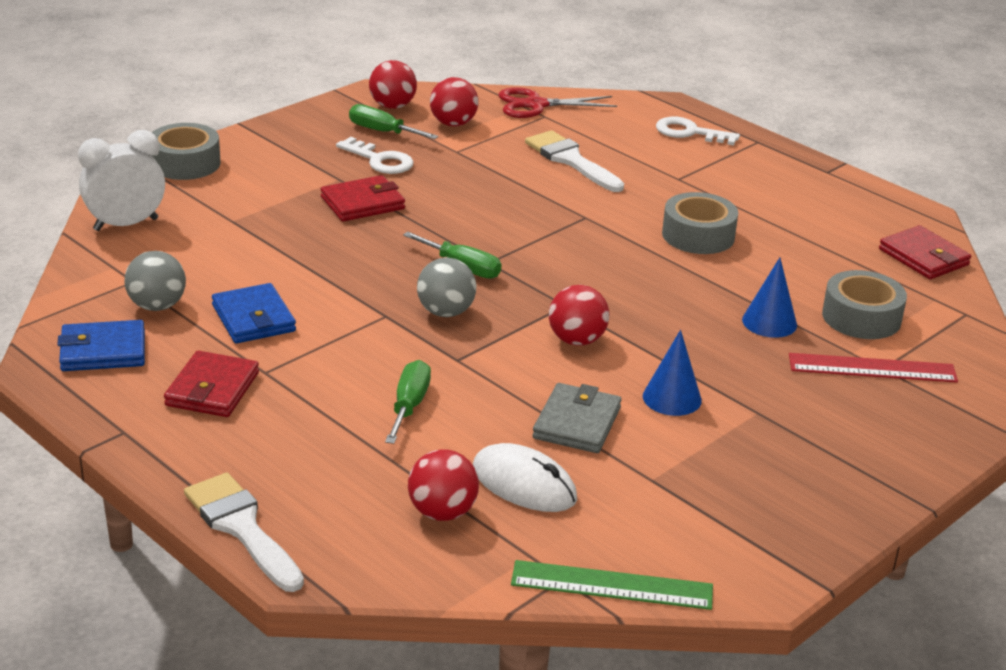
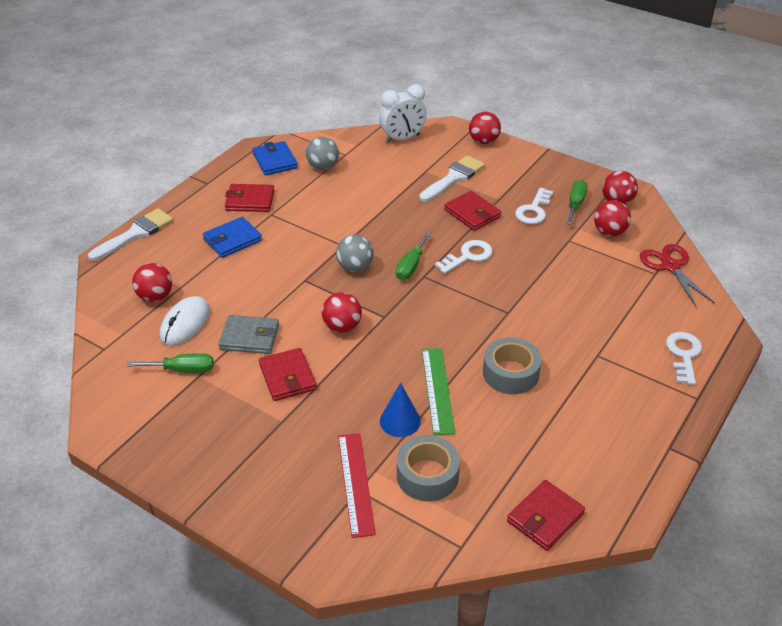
camera: 80 degrees right, 10 degrees up
(126, 224) = (402, 138): white clock -> white clock turned 105 degrees clockwise
(185, 163) = (483, 141): grey tape -> red ball
(253, 318) = (322, 200): blue wallet -> blue wallet (232, 240)
(409, 406) = (251, 269): green screwdriver -> green screwdriver (183, 370)
(459, 223) = (468, 256): none -> white key
(571, 160) = (590, 295): white brush -> white brush (454, 178)
(612, 585) = (98, 368): green ruler -> green ruler (438, 390)
(672, 398) = (287, 377): blue cone -> red wallet

